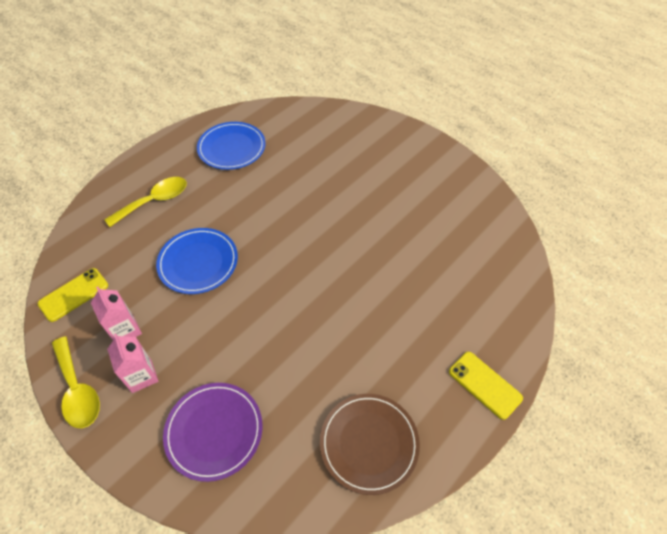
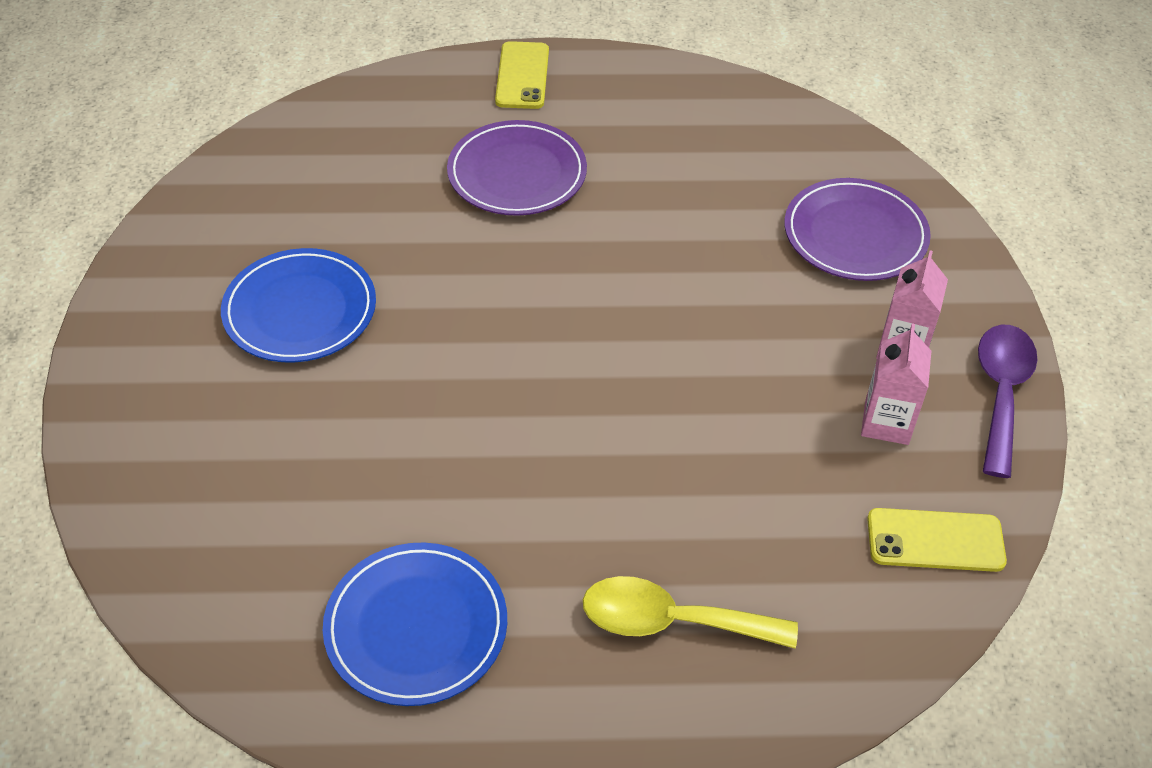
camera: 135 degrees left, 5 degrees down
(78, 390) = (1001, 393): yellow spoon -> purple spoon
(198, 262) = (698, 441): blue plate -> blue plate (300, 310)
(369, 443) = (699, 118): brown plate -> none
(405, 321) = (517, 173): none -> purple plate

